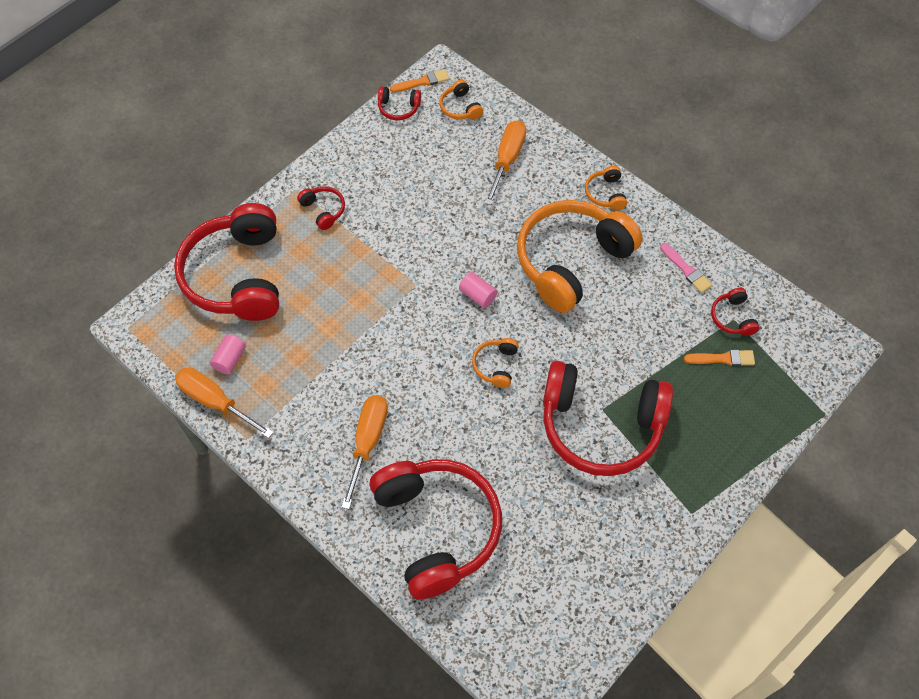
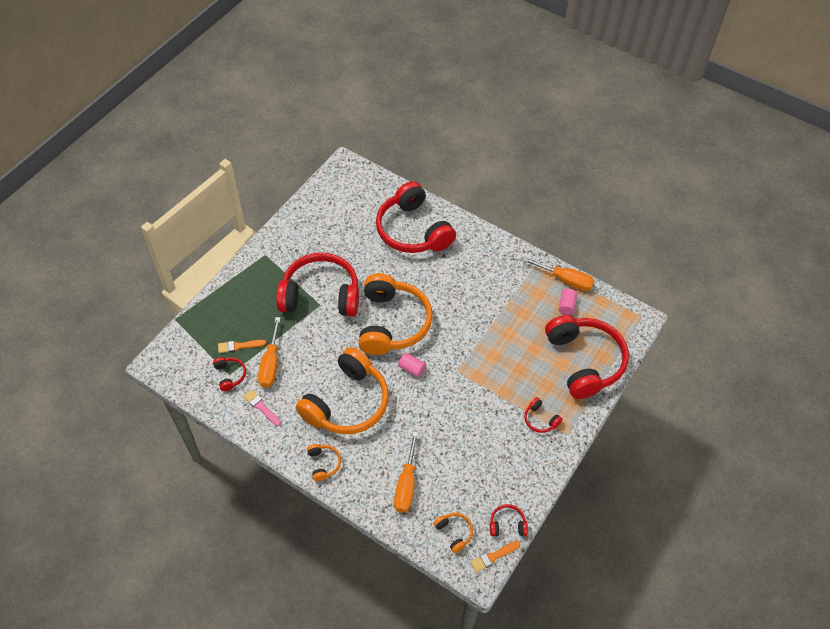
camera: 170 degrees right, 5 degrees down
(367, 442) = (464, 269): orange screwdriver -> orange screwdriver (270, 363)
(496, 365) = (392, 323): orange headphones -> orange headphones, size x2.47

